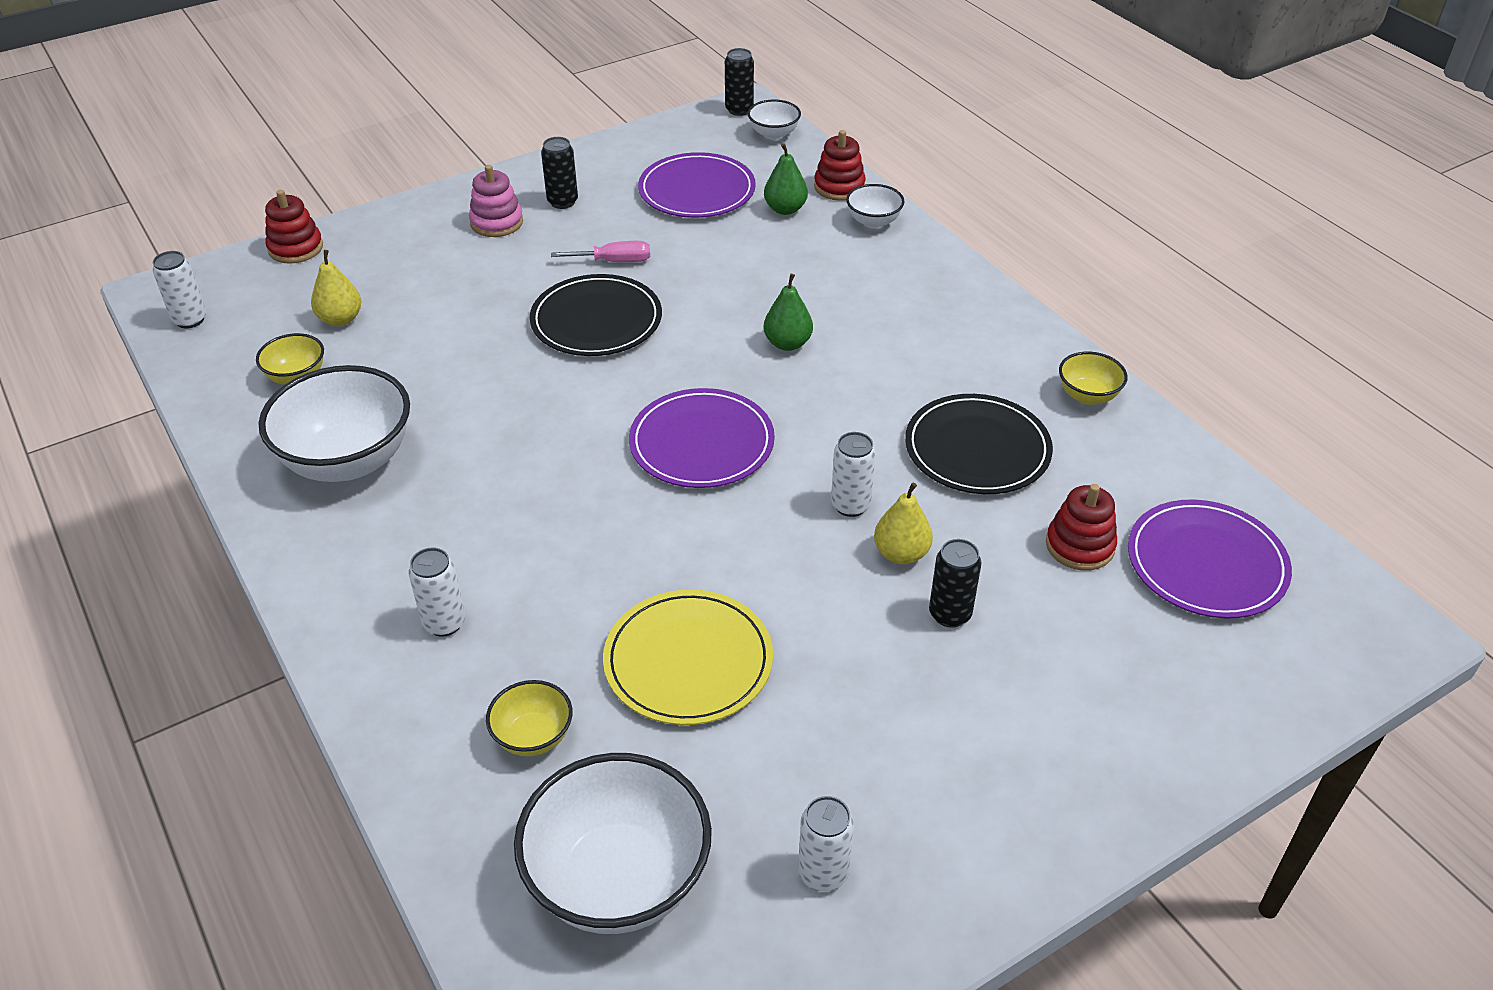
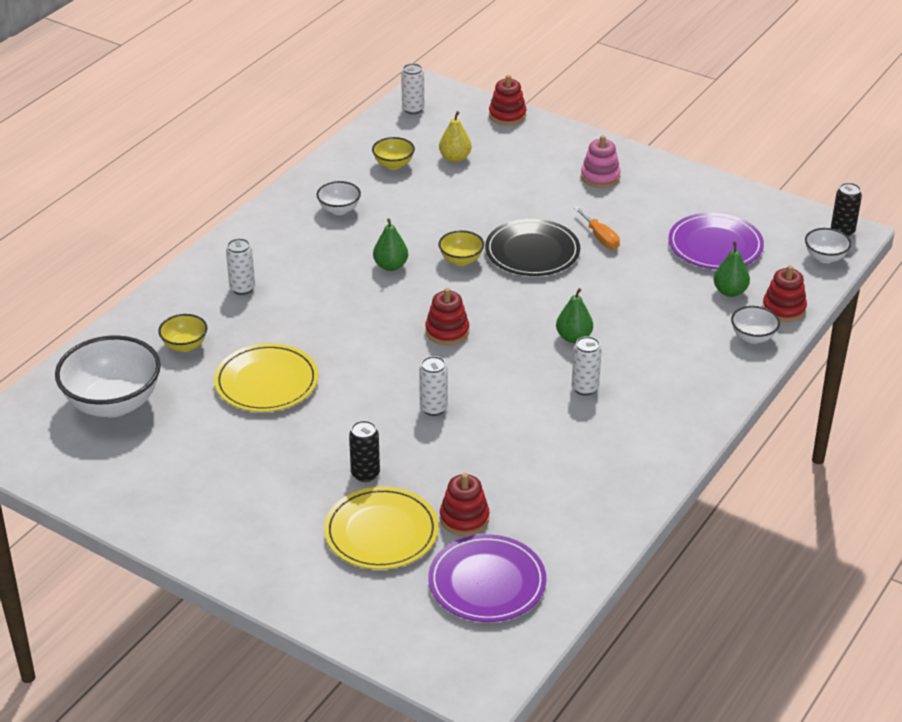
camera: 65 degrees right, 5 degrees down
(348, 461) = (339, 209): white bowl -> white bowl, size x0.49
(521, 450) = (390, 266): none -> green pear
(562, 202) = (647, 194): black can -> none
(614, 261) = (600, 238): pink screwdriver -> orange screwdriver
(702, 443) = (447, 331): purple plate -> red stacking toy
(823, 873) = (151, 472): white can -> white can (585, 388)
(901, 554) = (404, 441): yellow pear -> none
(977, 449) = (528, 450): black plate -> none
(1075, 635) = (381, 532): none -> yellow plate
(1087, 395) = (627, 491): yellow bowl -> yellow bowl (461, 260)

